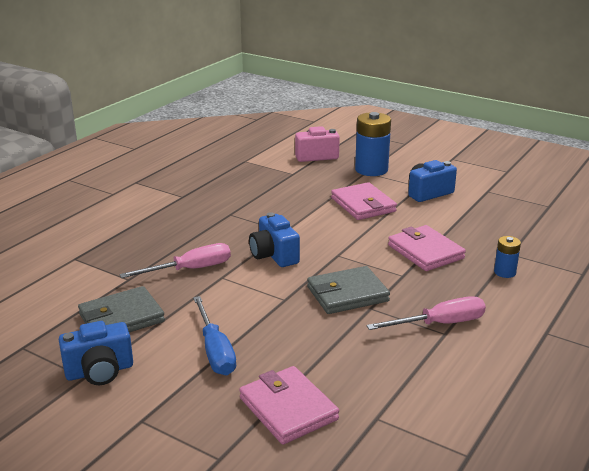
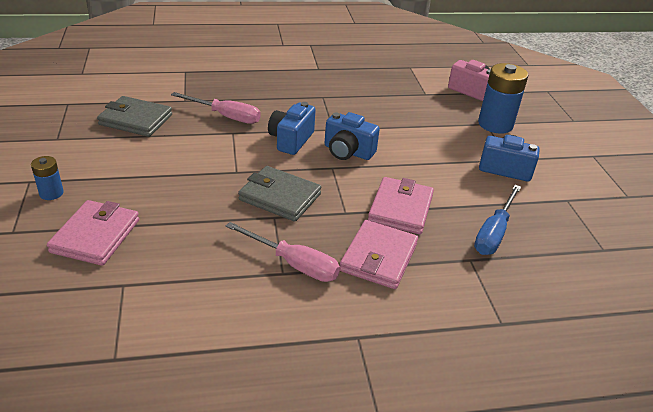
camera: 45 degrees right, 10 degrees up
(99, 371) = (68, 141): blue camera -> blue camera (348, 152)
(215, 351) = (136, 173): blue screwdriver -> blue screwdriver (494, 233)
(363, 205) = (429, 145): pink wallet -> pink wallet (378, 257)
(505, 272) = (430, 269): blue battery -> blue battery (51, 193)

